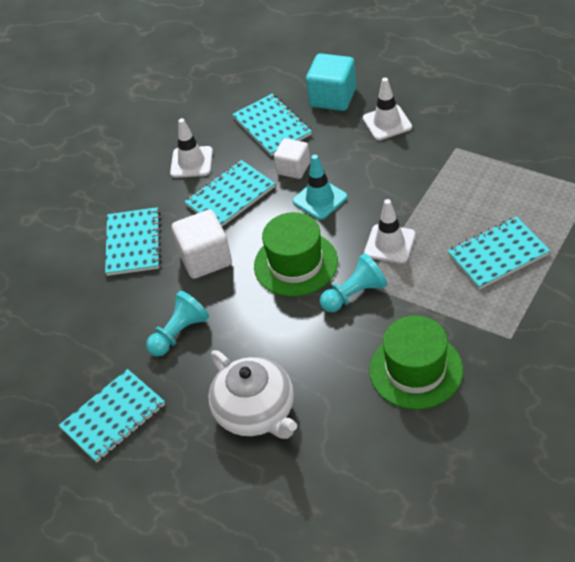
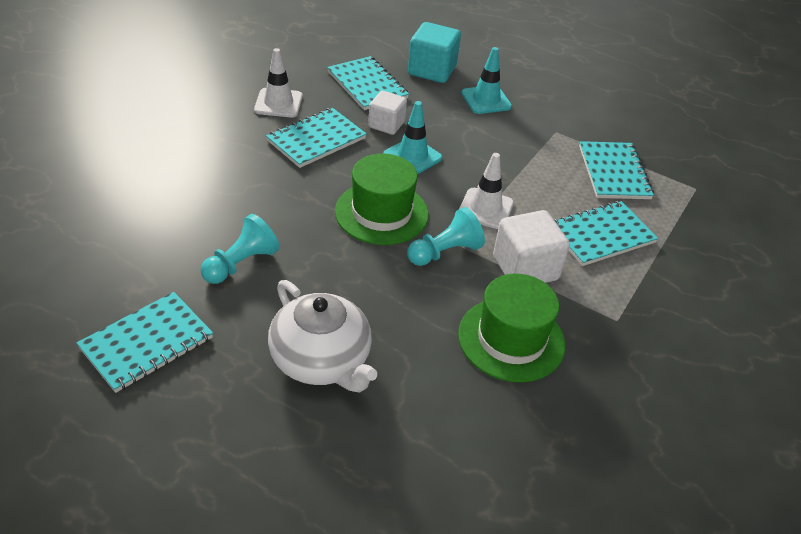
camera: 10 degrees left, 5 degrees down
(133, 243) = (203, 167): turquoise notebook -> turquoise notebook (614, 172)
(205, 259) = (281, 194): white cube -> white cube (525, 268)
(387, 123) = (486, 100): white traffic cone -> turquoise traffic cone

